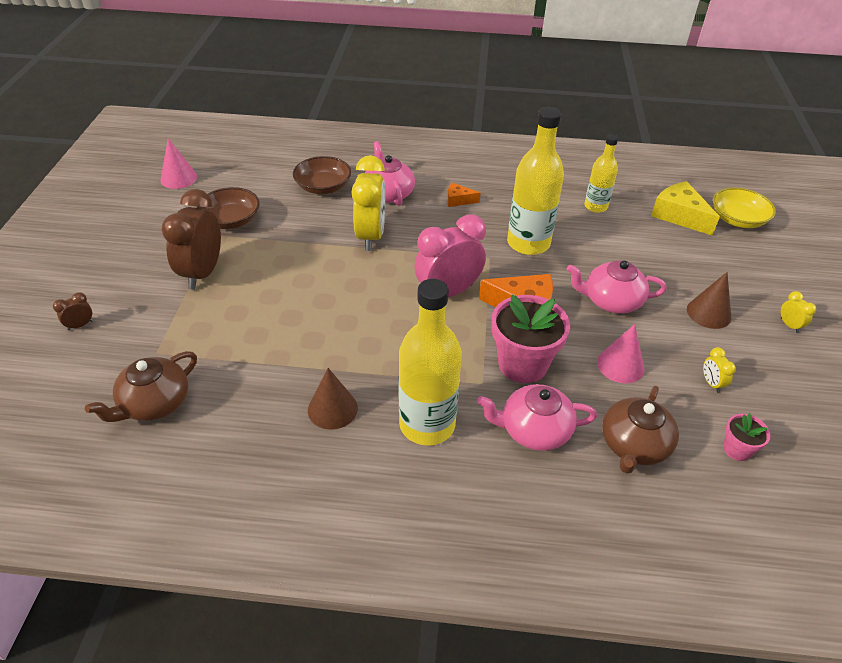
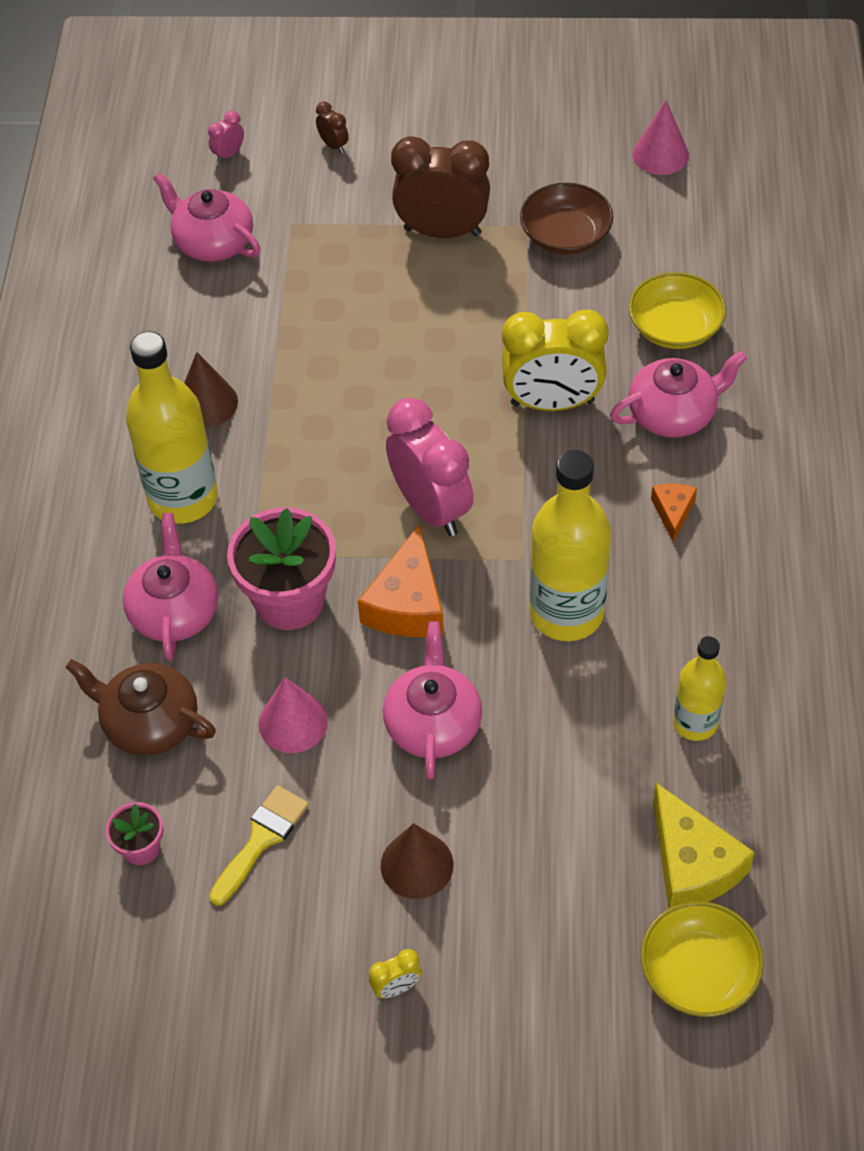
camera: 90 degrees right, 10 degrees up
(52, 391) = (229, 154): none -> pink clock
(154, 403) = (213, 242): brown teapot -> pink teapot
(323, 187) = (675, 327): brown bowl -> yellow bowl
(679, 215) = (692, 864): yellow cheese -> yellow cheese turned 105 degrees clockwise
(711, 383) = (261, 839): yellow clock -> yellow brush

